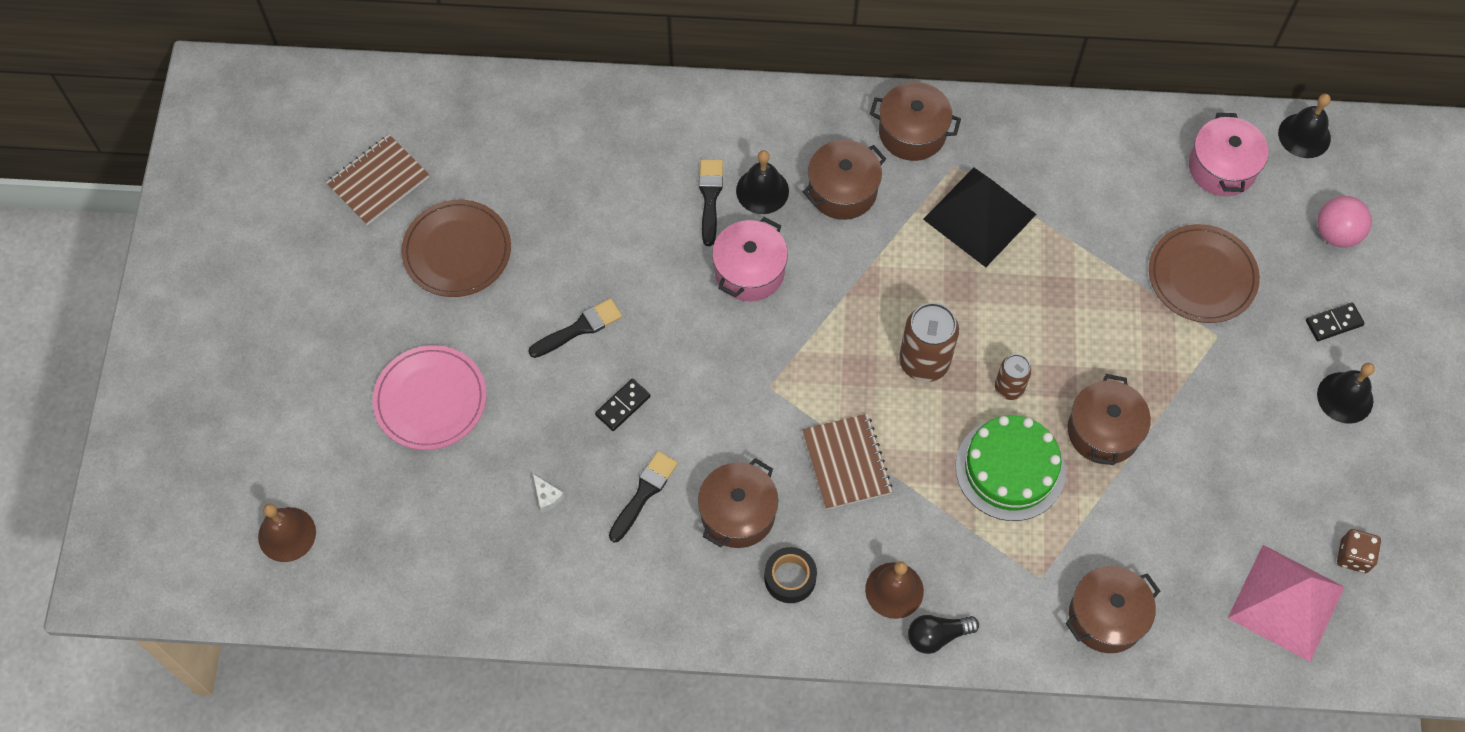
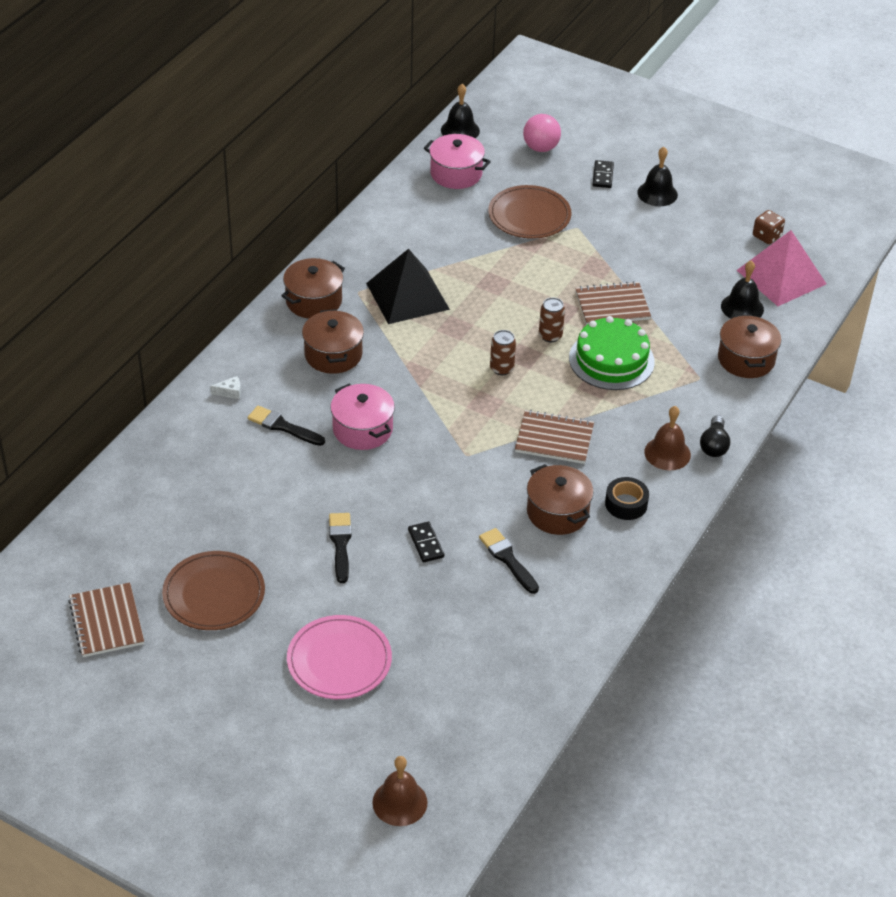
camera: 65 degrees left, 20 degrees down
(547, 497) = (474, 618): white cheese -> white cheese (230, 392)
(762, 190) = (300, 396): black bell -> black bell (742, 307)
(924, 362) = (501, 368): brown can -> brown can, size x0.59
(1103, 431) = (612, 305): brown pot -> brown notebook

